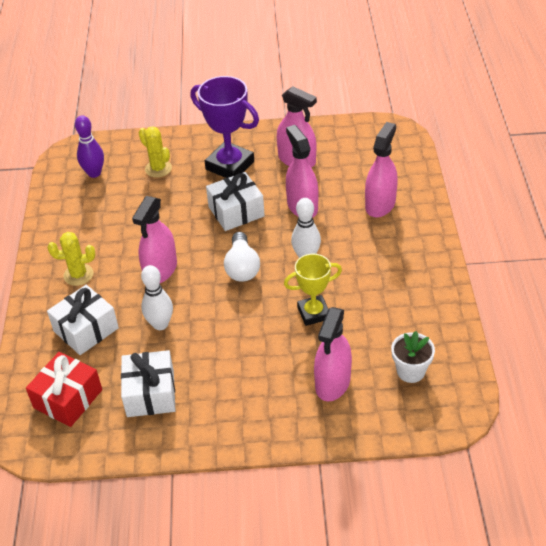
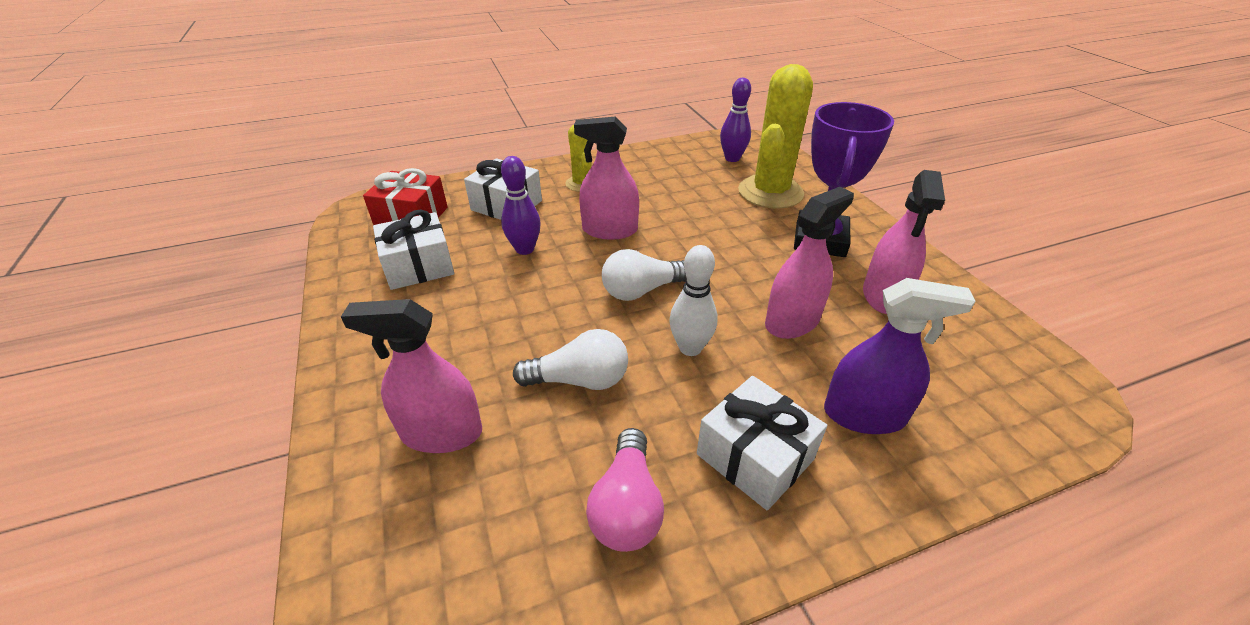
camera: 70 degrees right, 5 degrees down
(158, 169) = (770, 192): yellow cactus -> yellow cactus, size x1.93
(160, 324) = (525, 249): white bowling pin -> purple bowling pin
(236, 211) = (740, 263): white gift -> white gift (755, 456)
(313, 313) = (580, 380): yellow trophy -> white light bulb
(380, 204) = (864, 415): pink spray bottle -> purple spray bottle
(406, 308) = (627, 506): none -> pink light bulb
(410, 371) = (473, 545): white flower pot -> none

